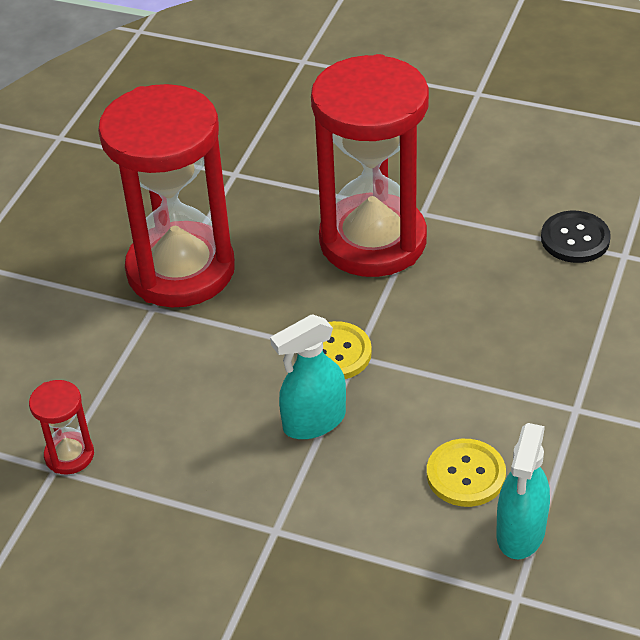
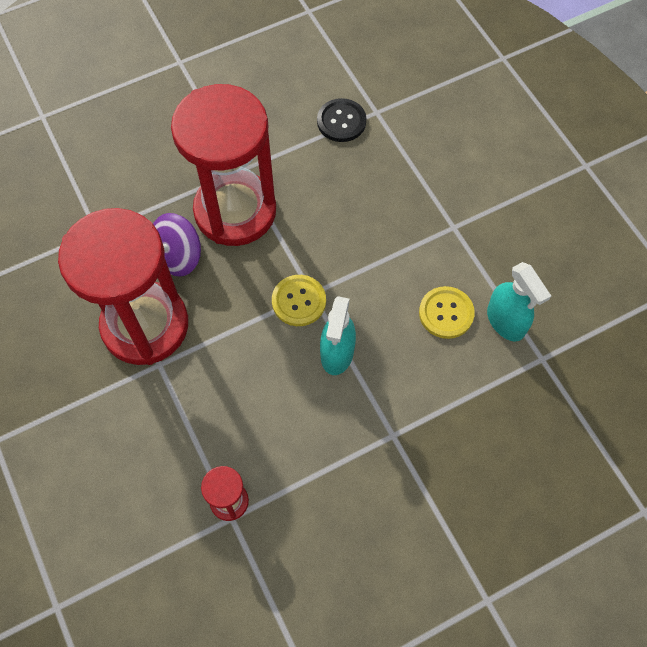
camera: 50 degrees left, 20 degrees up
(276, 240) = (178, 257): none -> purple spinning top

